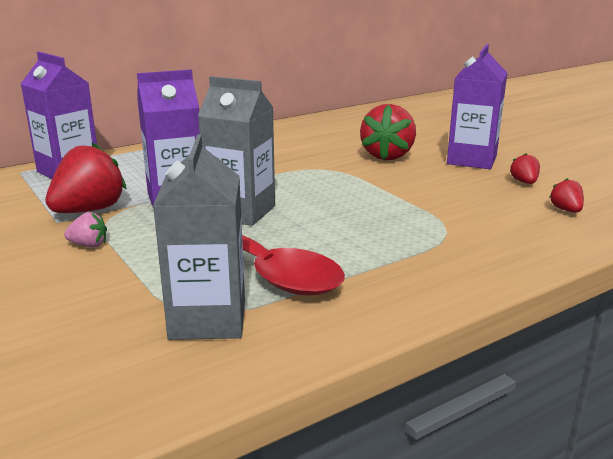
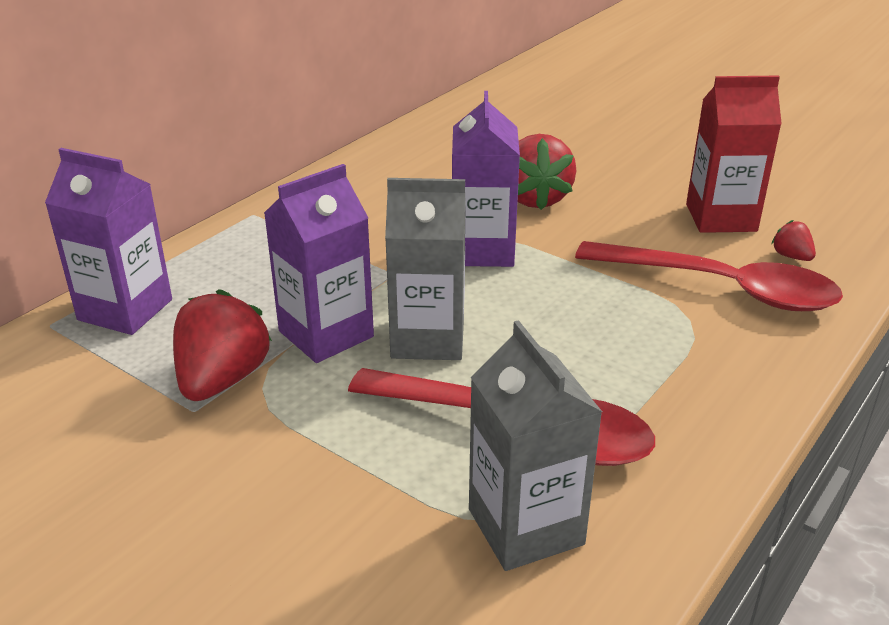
camera: 20 degrees left, 10 degrees up
(89, 245) = (277, 443): pink strawberry -> none
(472, 160) = (639, 188): purple carton -> purple carton (482, 250)
(489, 219) = (721, 288): none -> red spoon
(524, 182) = (721, 217): red strawberry -> red carton

